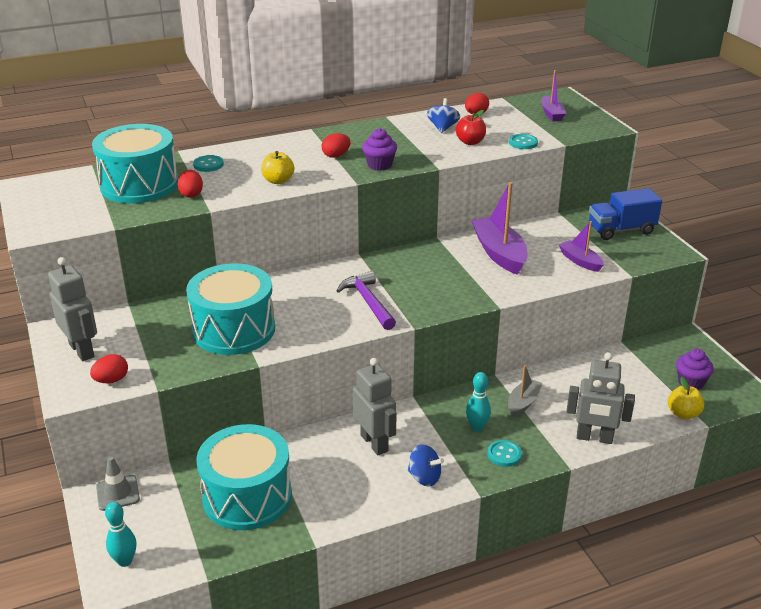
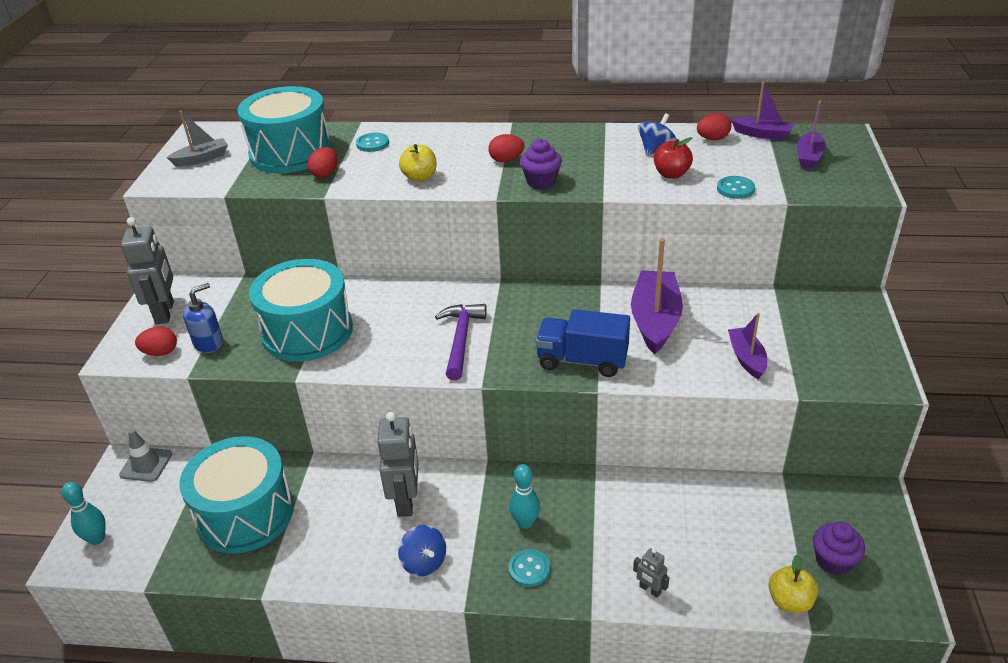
camera: 30 degrees right, 5 degrees up
(151, 361) = (209, 343): none -> blue soap dispenser
(507, 105) = (762, 134): none -> purple boat
(523, 403) = (600, 511): grey boat -> grey boat (202, 159)
(594, 438) = (650, 590): grey robot -> grey robot, size x0.48
(621, 230) = (836, 330): blue truck -> blue truck (582, 360)

